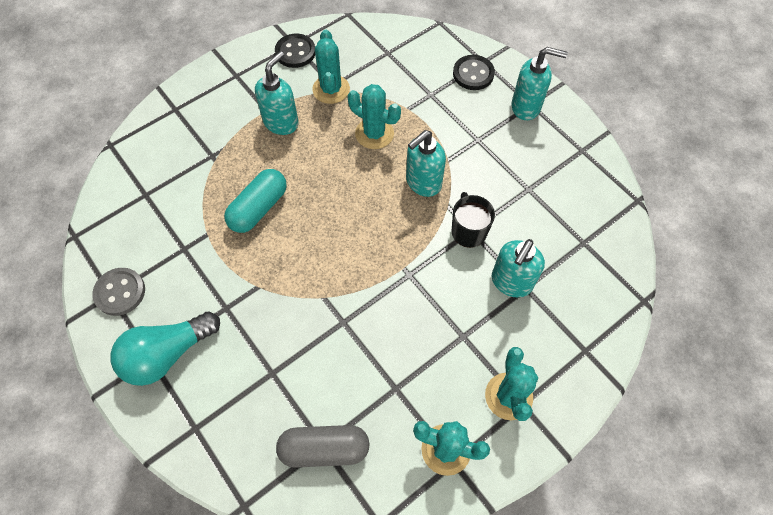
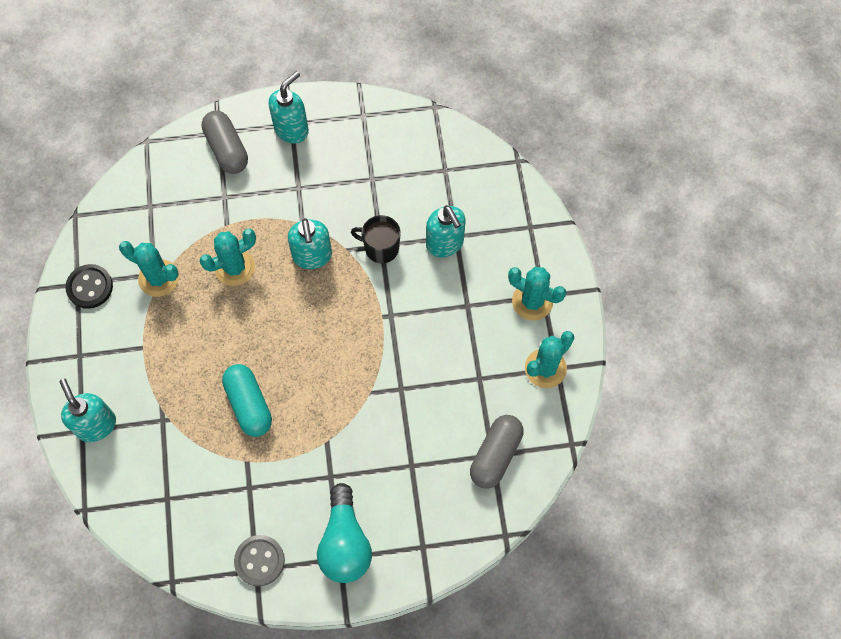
camera: 60 degrees left, 5 degrees up
(281, 122) = (167, 341): turquoise soap dispenser -> turquoise soap dispenser (96, 425)
(473, 74) = (227, 149): black button -> grey capsule

